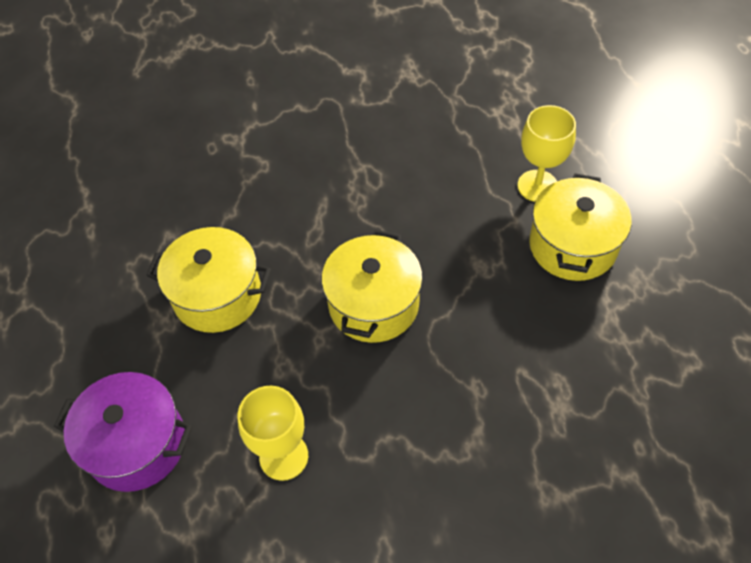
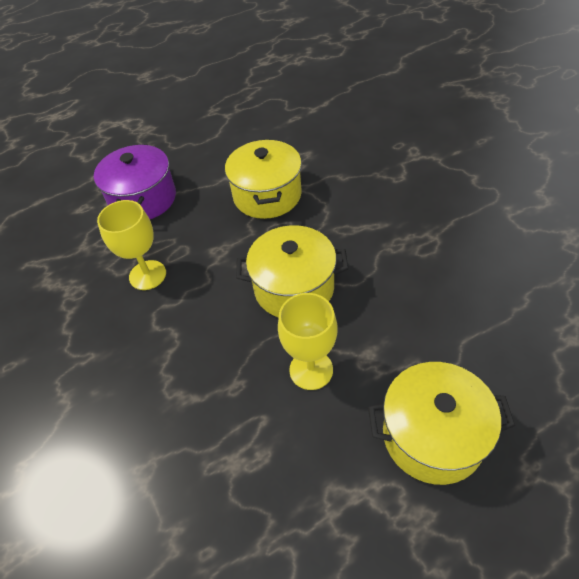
camera: 75 degrees right, 5 degrees down
(537, 186) = (495, 383): yellow goblet -> yellow goblet (311, 370)

